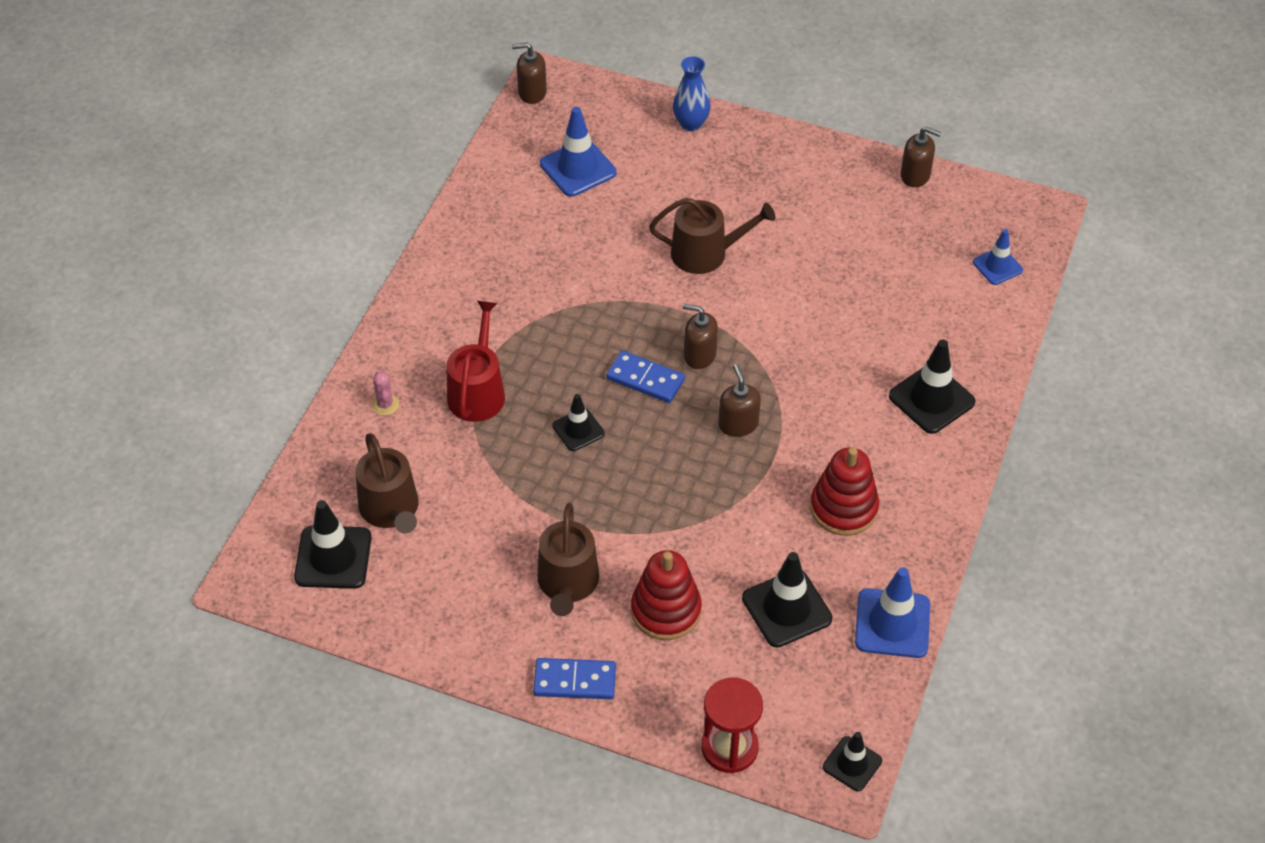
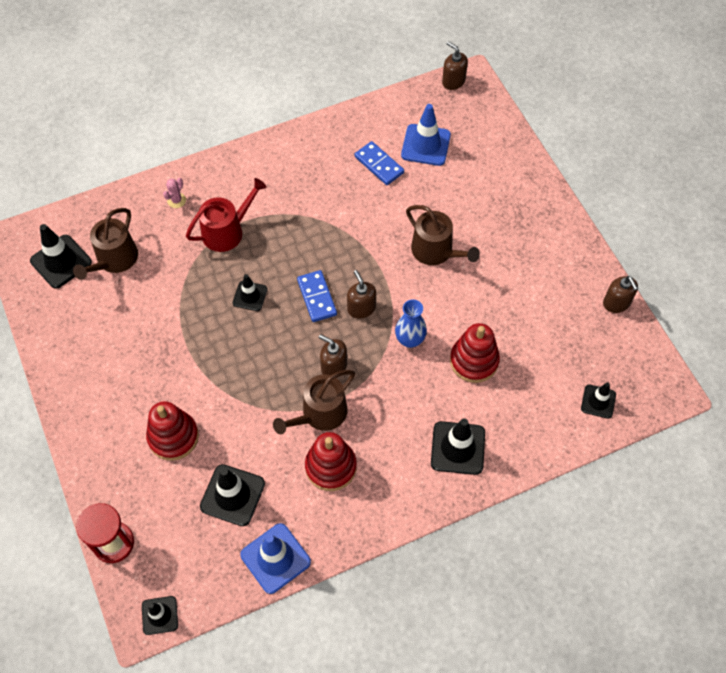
camera: 45 degrees right, 10 degrees up
(567, 584) = (145, 376): brown watering can -> brown watering can (320, 414)
(574, 681) = (87, 432): blue domino -> blue domino (379, 165)
(691, 123) = (520, 166): blue vase -> blue vase (410, 340)
(738, 424) = (334, 366): brown soap dispenser -> brown soap dispenser turned 90 degrees counterclockwise
(856, 318) = (474, 361): none -> red stacking toy
(997, 266) = (598, 401): blue traffic cone -> black traffic cone

